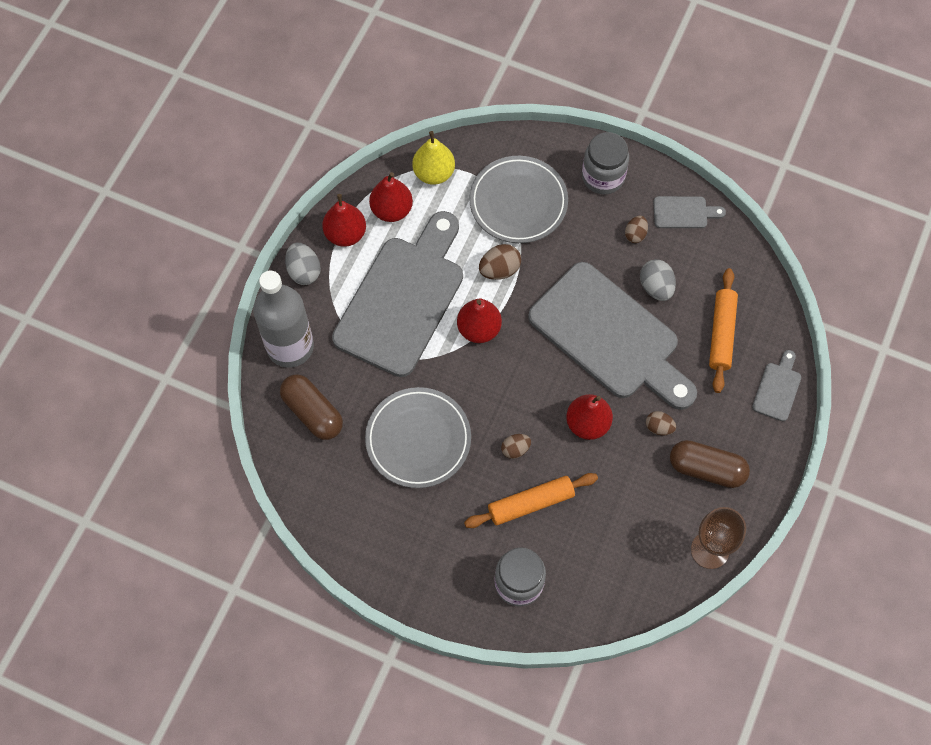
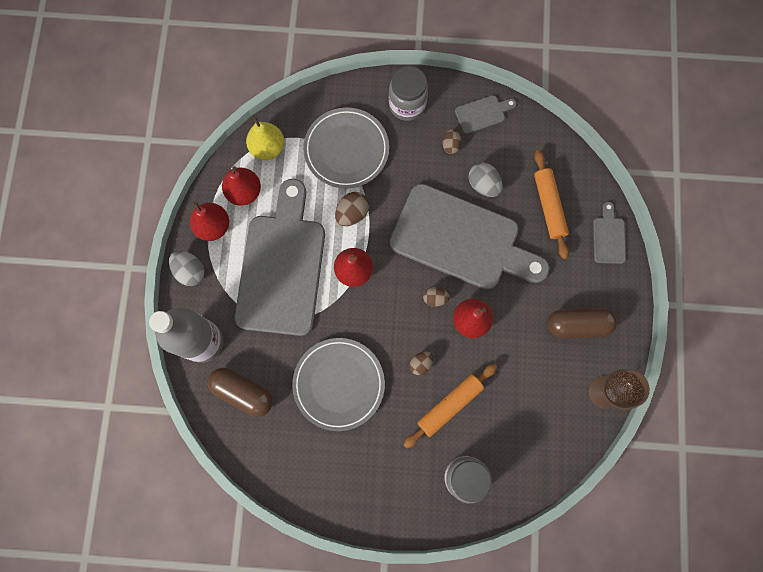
camera: 20 degrees left, 10 degrees up
(659, 427) = (528, 303): brown egg -> brown egg (435, 298)

